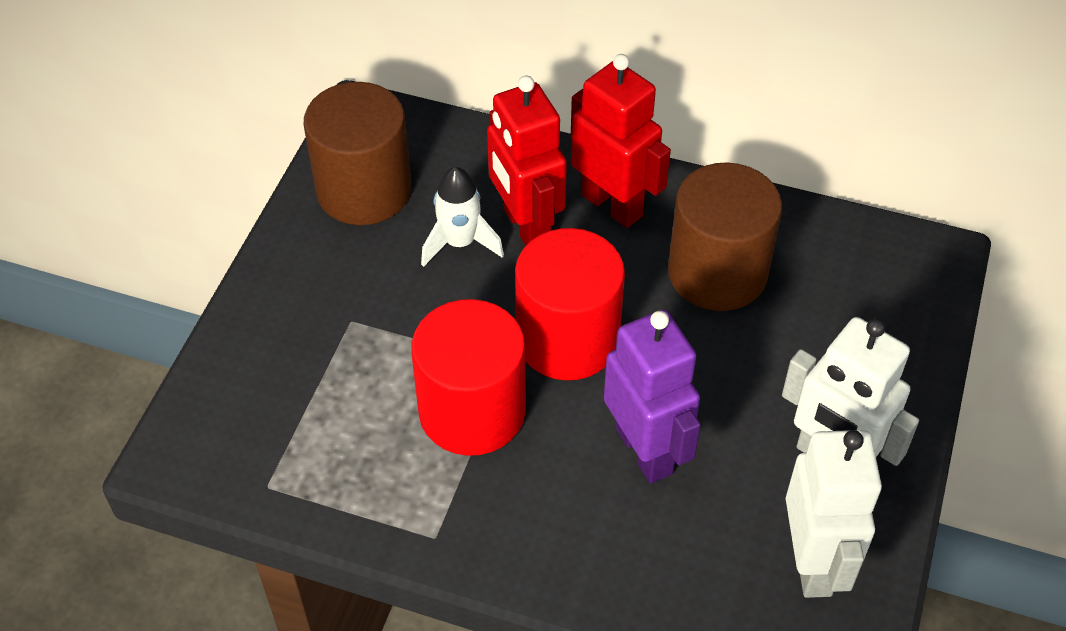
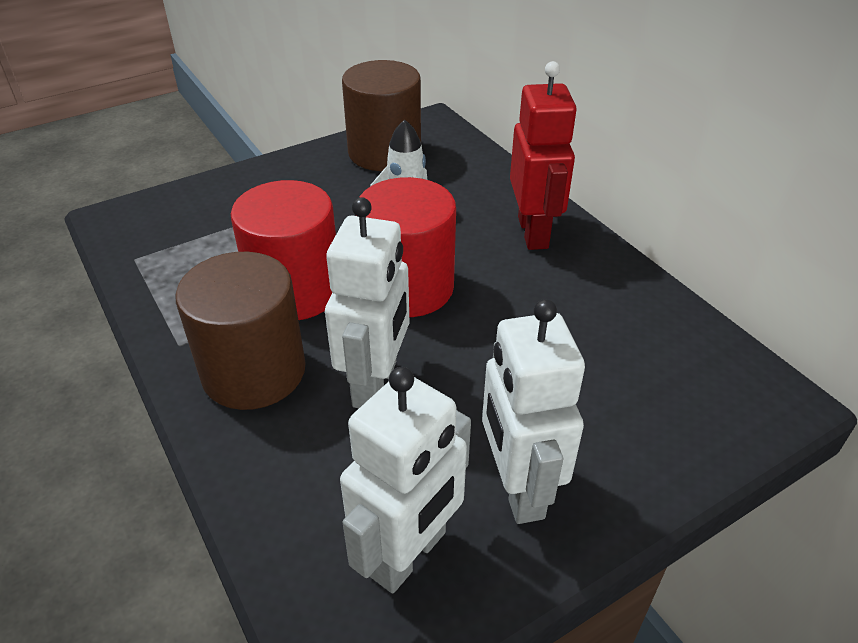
camera: 40 degrees right, 10 degrees down
(526, 227) = (459, 215): red robot -> none
(645, 450) = (375, 384): purple robot -> white robot
(717, 272) = (566, 309): brown cylinder -> brown cylinder (254, 371)

